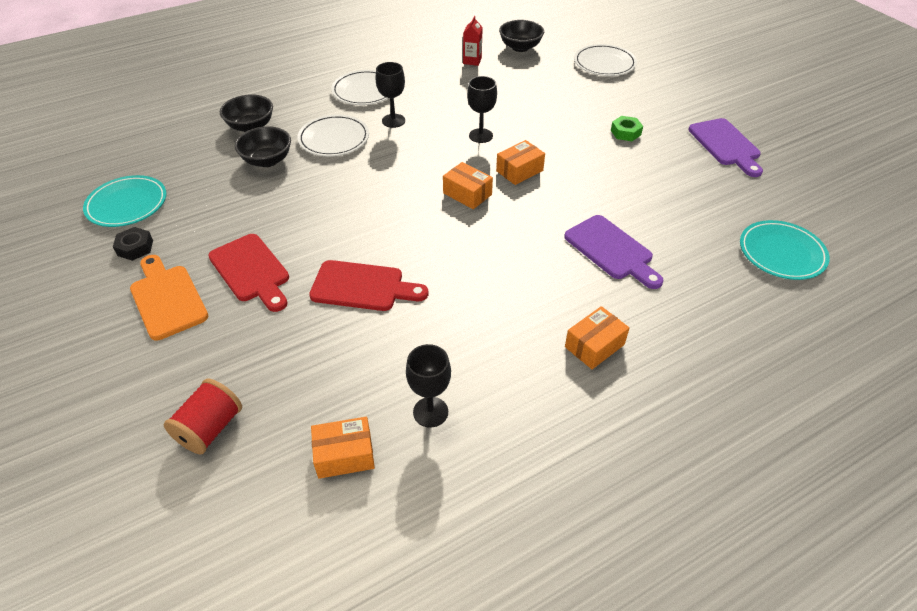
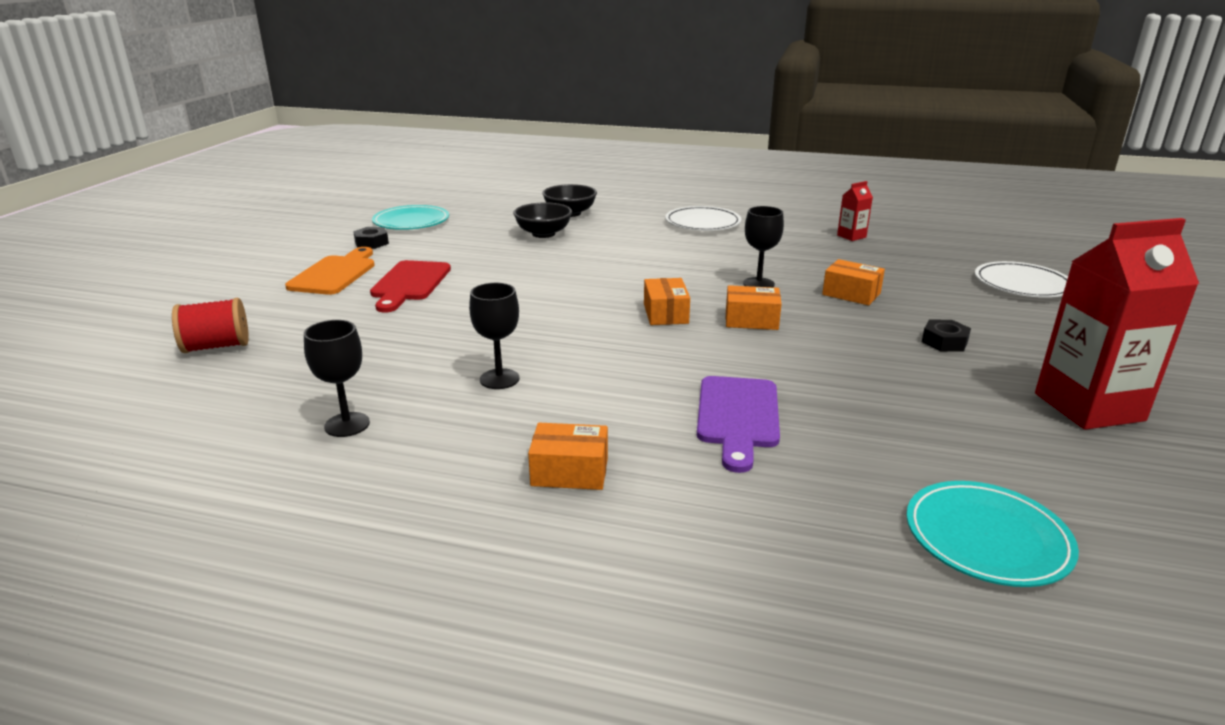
camera: 45 degrees right, 20 degrees down
(334, 139) = (618, 240): white plate -> none
(344, 455) = (246, 410): orange box -> orange box (851, 294)
(362, 286) = (461, 327): red cutting board -> none
(393, 121) = (692, 247): black goblet -> black goblet (499, 379)
(520, 47) = (929, 243): black bowl -> none
(625, 132) = (944, 342): green nut -> black nut
(726, 145) = (1088, 407): purple cutting board -> red carton

